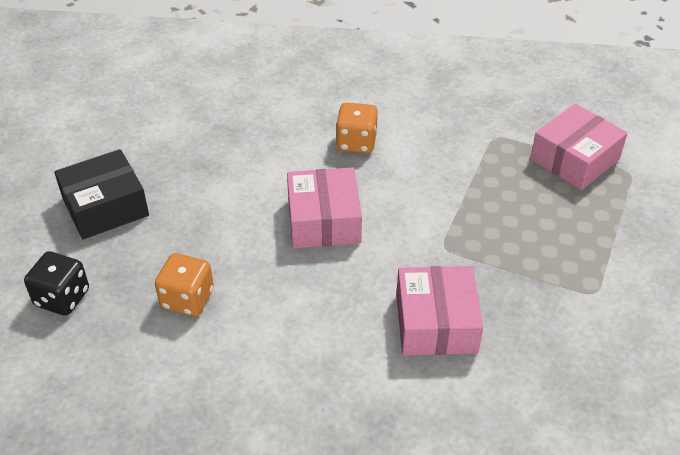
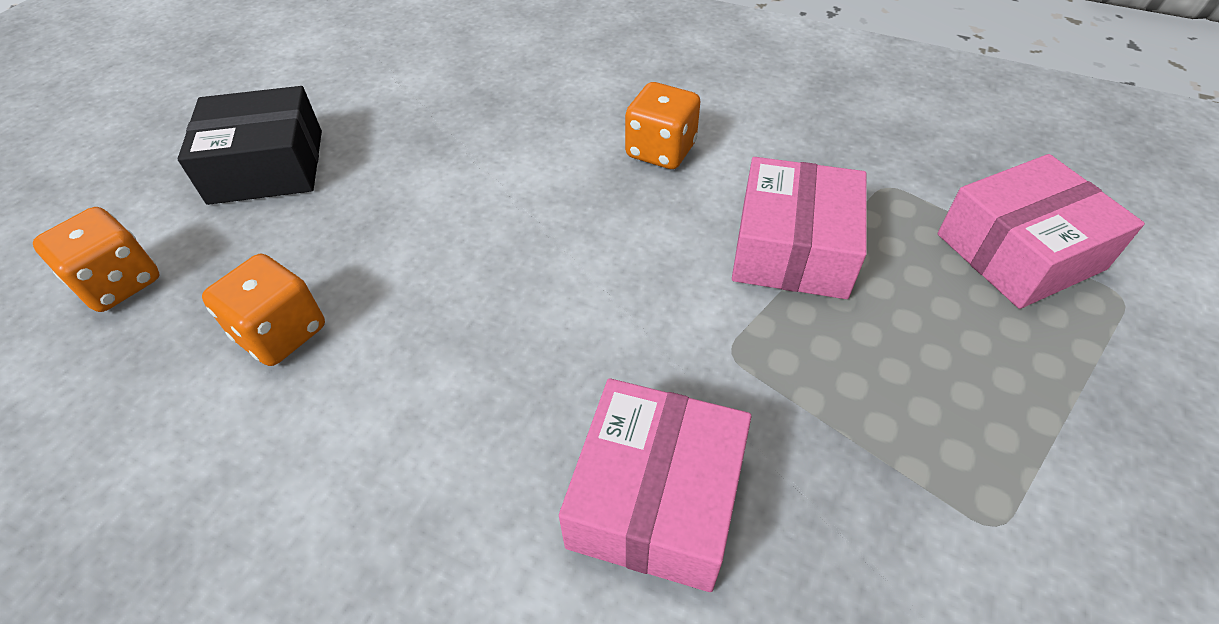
camera: 20 degrees right, 5 degrees up
(62, 298) = (119, 283): black dice -> orange dice
(323, 221) = (553, 258): pink box -> pink box (792, 248)

